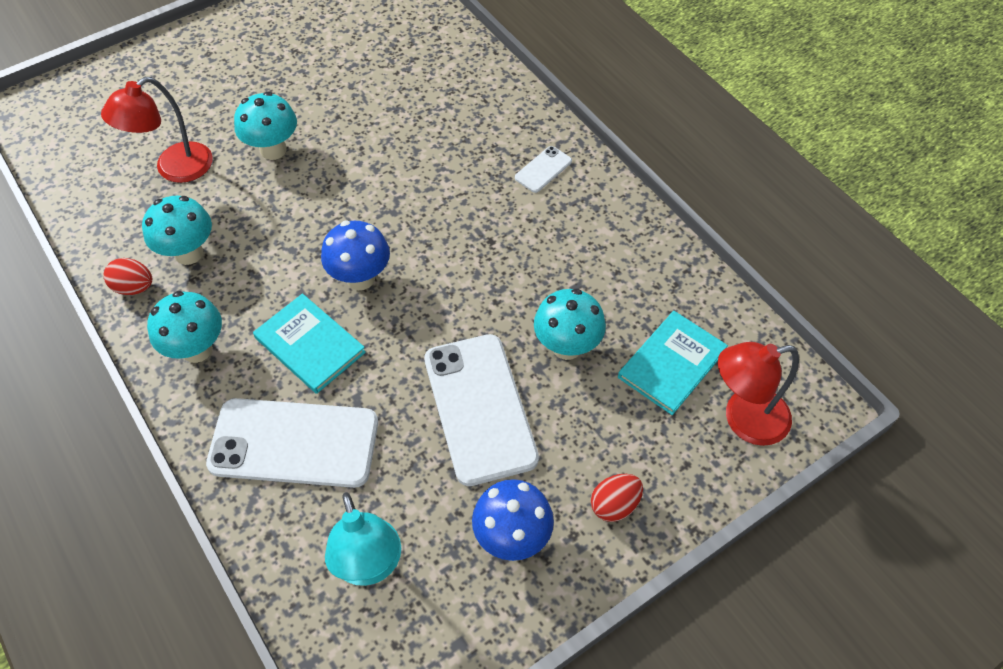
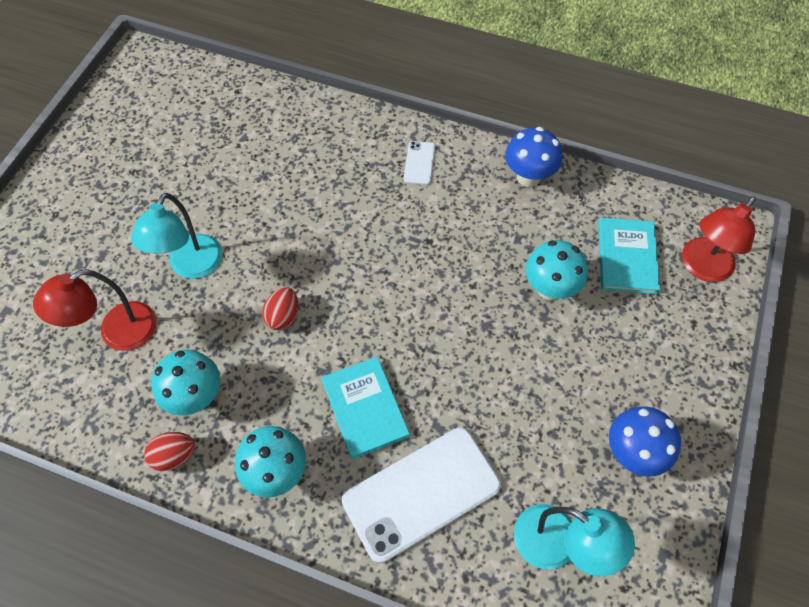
camera: 35 degrees left, 5 degrees up
(174, 169) = (117, 332): red lamp -> red lamp turned 45 degrees clockwise
(273, 150) = (191, 266): turquoise mushroom -> turquoise lamp
(310, 345) = (365, 408): turquoise book -> turquoise book turned 60 degrees clockwise
(360, 278) = (357, 330): blue mushroom -> blue mushroom (528, 177)
(480, 408) = (530, 373): white phone -> none
(614, 505) = (675, 382): red egg -> red egg (283, 316)

